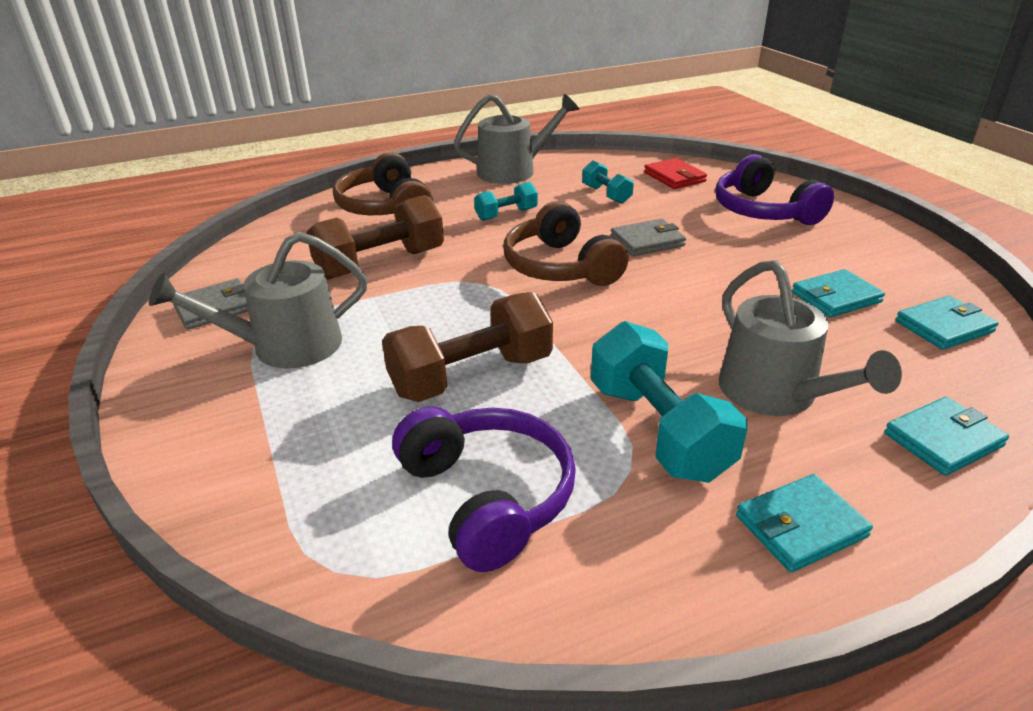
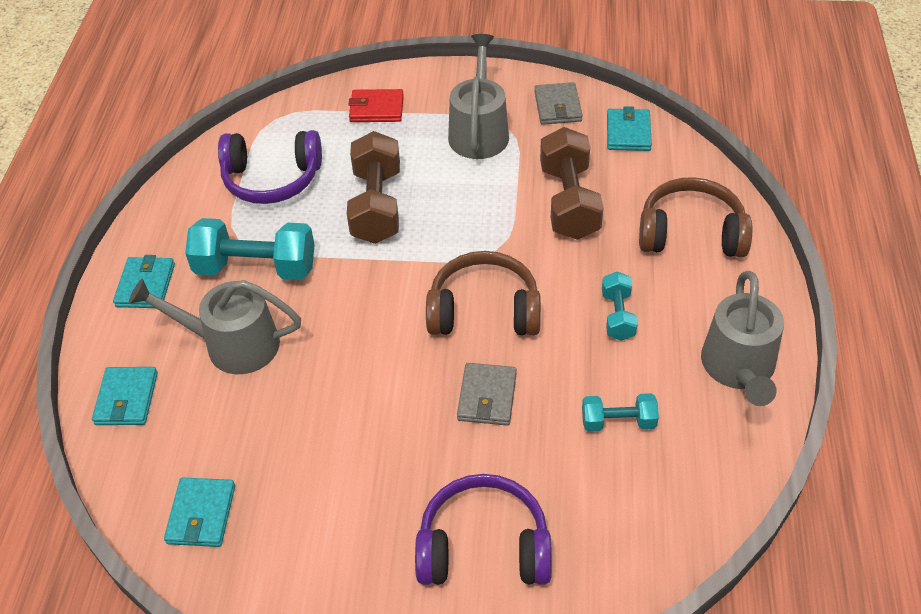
camera: 120 degrees right, 15 degrees up
(674, 177) = (631, 520): red wallet -> red wallet (376, 109)
(836, 297) = (295, 473): turquoise wallet -> turquoise wallet (628, 133)

